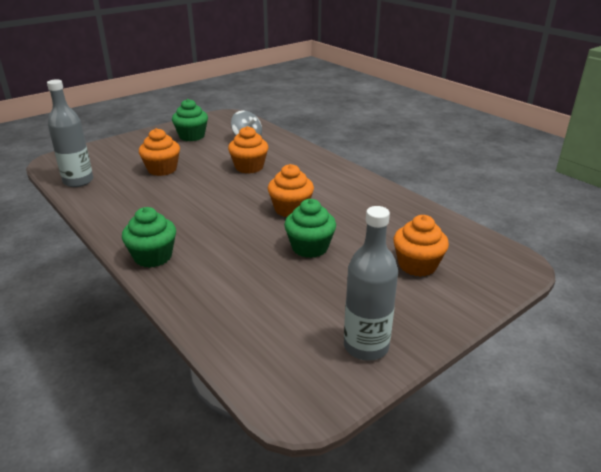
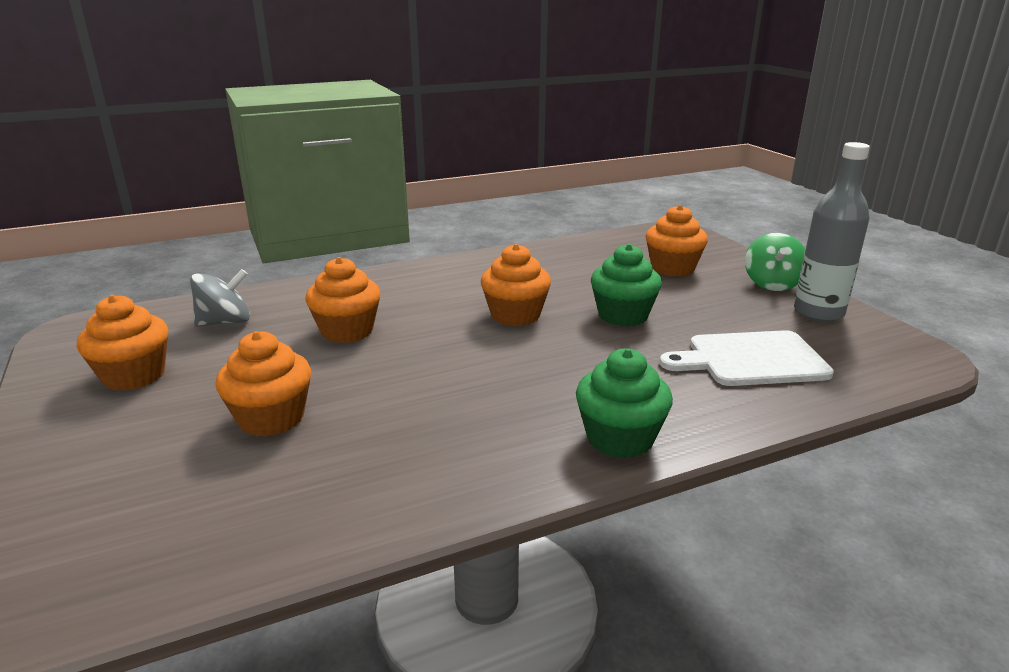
camera: 75 degrees left, 5 degrees down
(78, 181) = (221, 547): grey bottle -> none
(192, 136) = (134, 375): green cupcake -> orange cupcake
(260, 305) = (751, 360): none -> white cutting board
(419, 321) = (772, 284): none -> green spinning top

